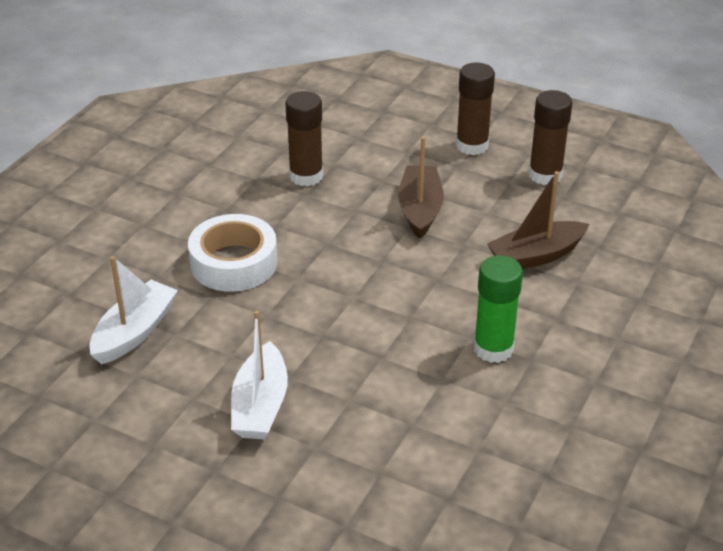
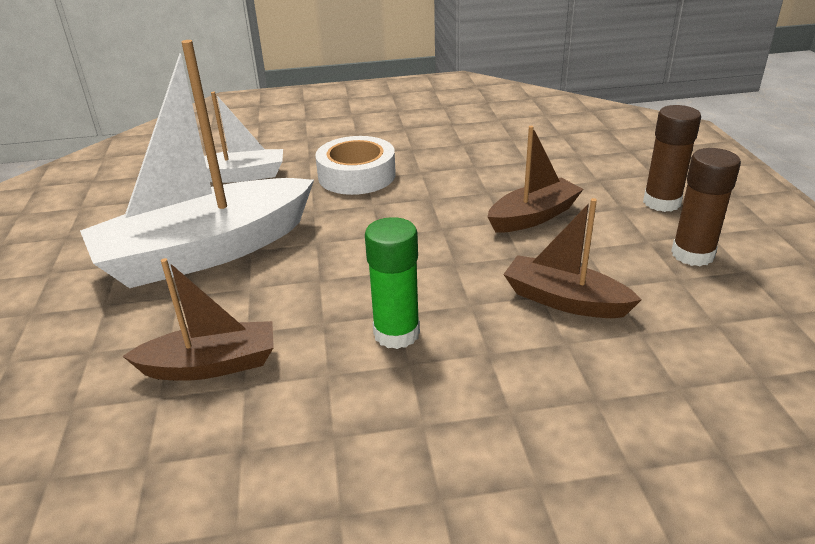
camera: 55 degrees right, 5 degrees down
(260, 405) = (206, 252): white boat -> white boat, size x1.96
(306, 176) = (495, 157): brown glue stick -> none
(436, 458) = (211, 365): none -> brown boat

